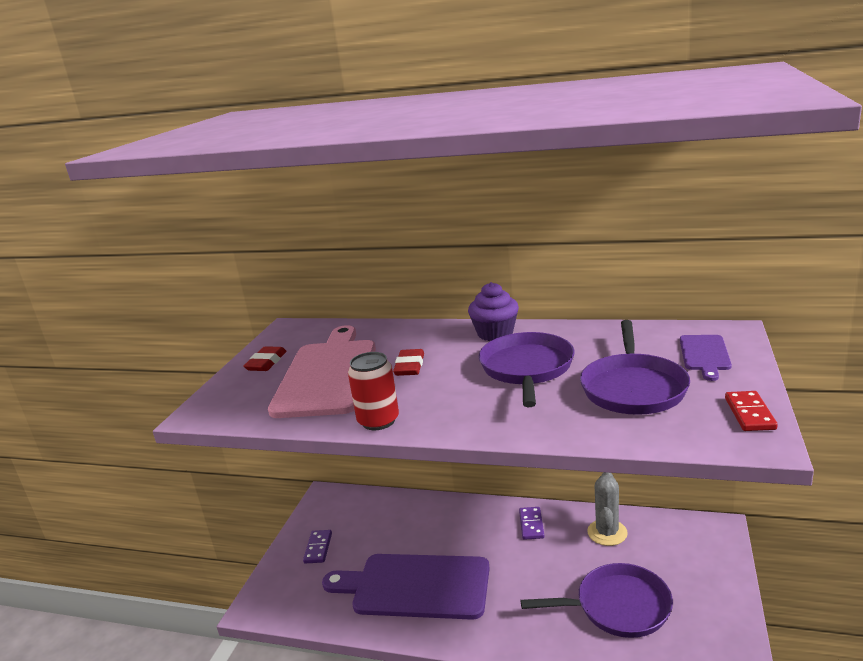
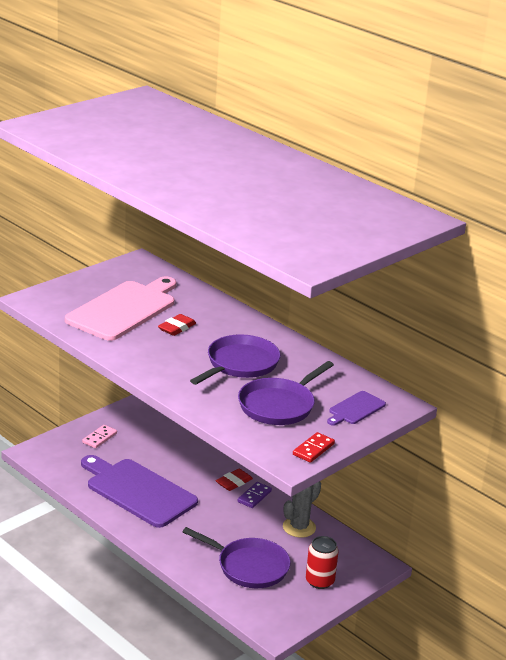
camera: 25 degrees right, 5 degrees up
(266, 362) = (98, 282): red eraser -> red eraser (234, 482)
(318, 548) = (99, 438): purple domino -> pink domino
(378, 421) = (117, 353): red can -> red can (319, 581)
(495, 333) = (258, 331): purple cupcake -> none

